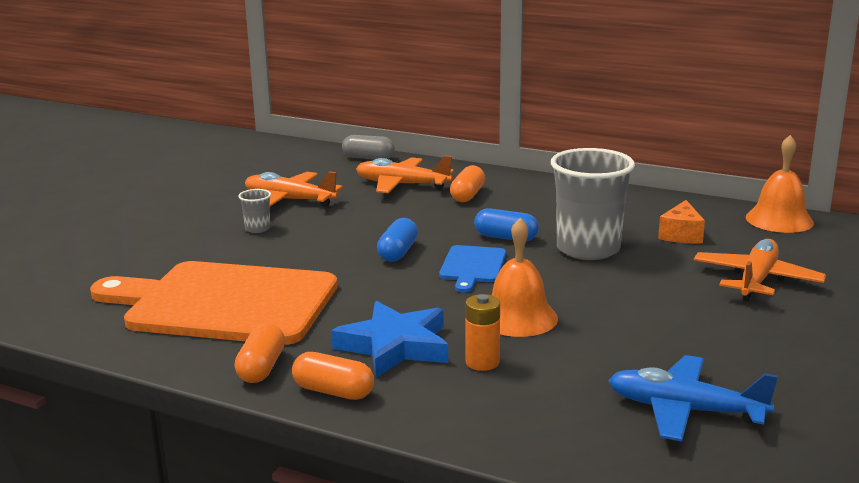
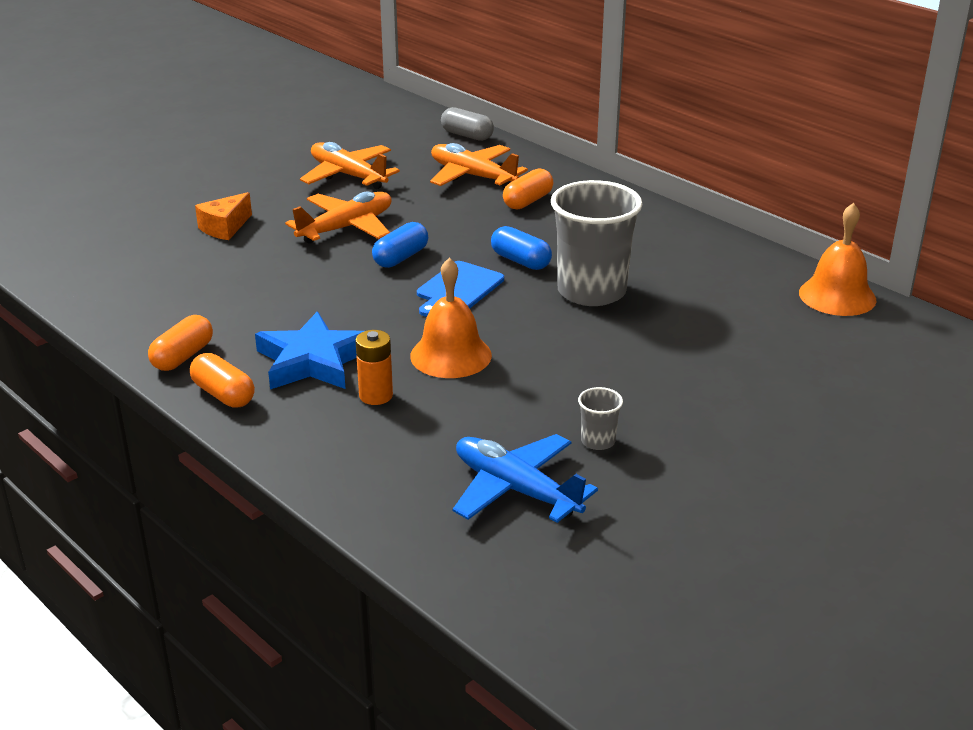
camera: 20 degrees right, 10 degrees up
(224, 303) = (201, 282): orange cutting board -> none
(257, 229) = (293, 204): grey cup -> grey cup (598, 441)
(681, 235) = (707, 294): orange cheese -> orange cheese (225, 228)
(756, 280) = (733, 365): orange plane -> orange plane (346, 228)

